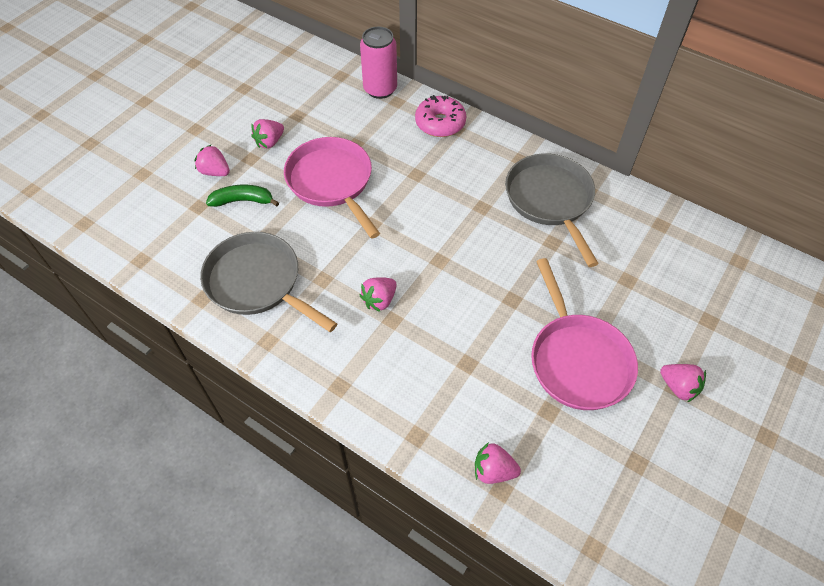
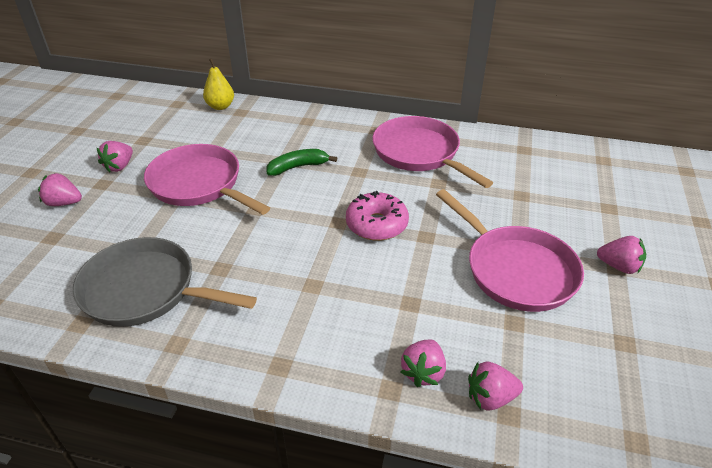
camera: 20 degrees left, 15 degrees down
(243, 201) = (104, 220): green banana -> green banana (298, 167)
(379, 300) = (291, 271): pink strawberry -> pink strawberry (423, 372)
(380, 89) = (220, 106): pink can -> yellow pear
(440, 123) = (289, 119): pink donut -> pink donut (376, 224)
(550, 200) = (419, 153): grey pan -> pink pan

